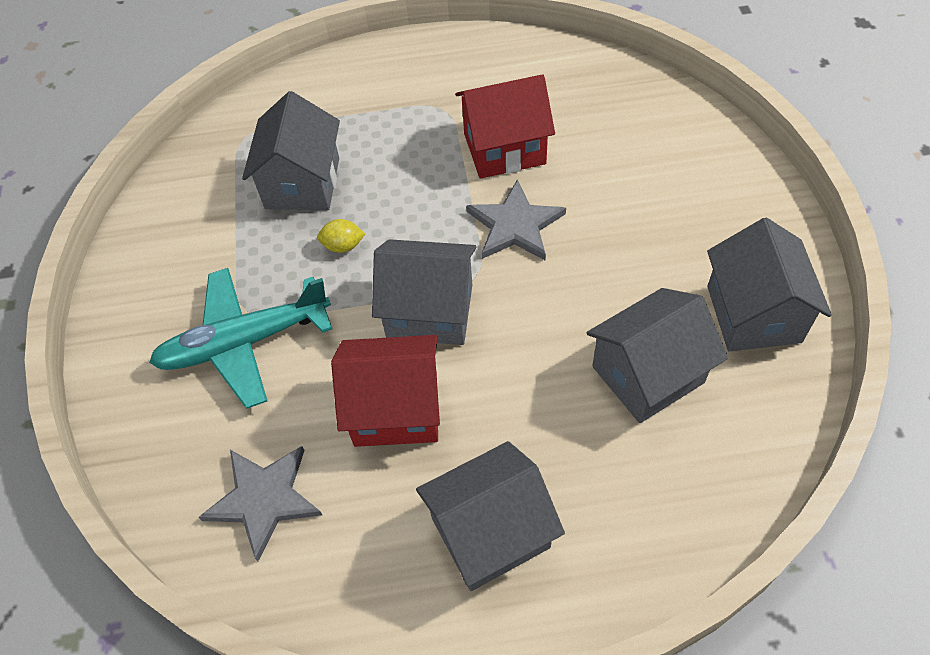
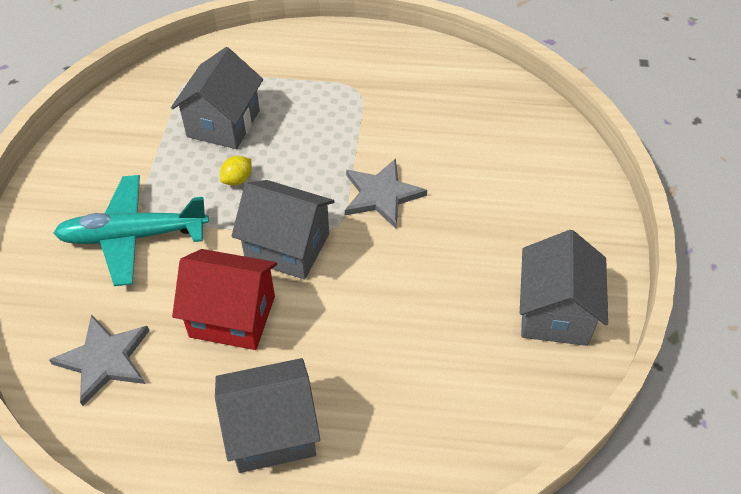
camera: 10 degrees right, 5 degrees down
(343, 246) = (237, 179): yellow lemon -> yellow lemon turned 60 degrees counterclockwise
(504, 148) = (396, 132): red house -> none
(647, 374) = (447, 339): grey house -> none

